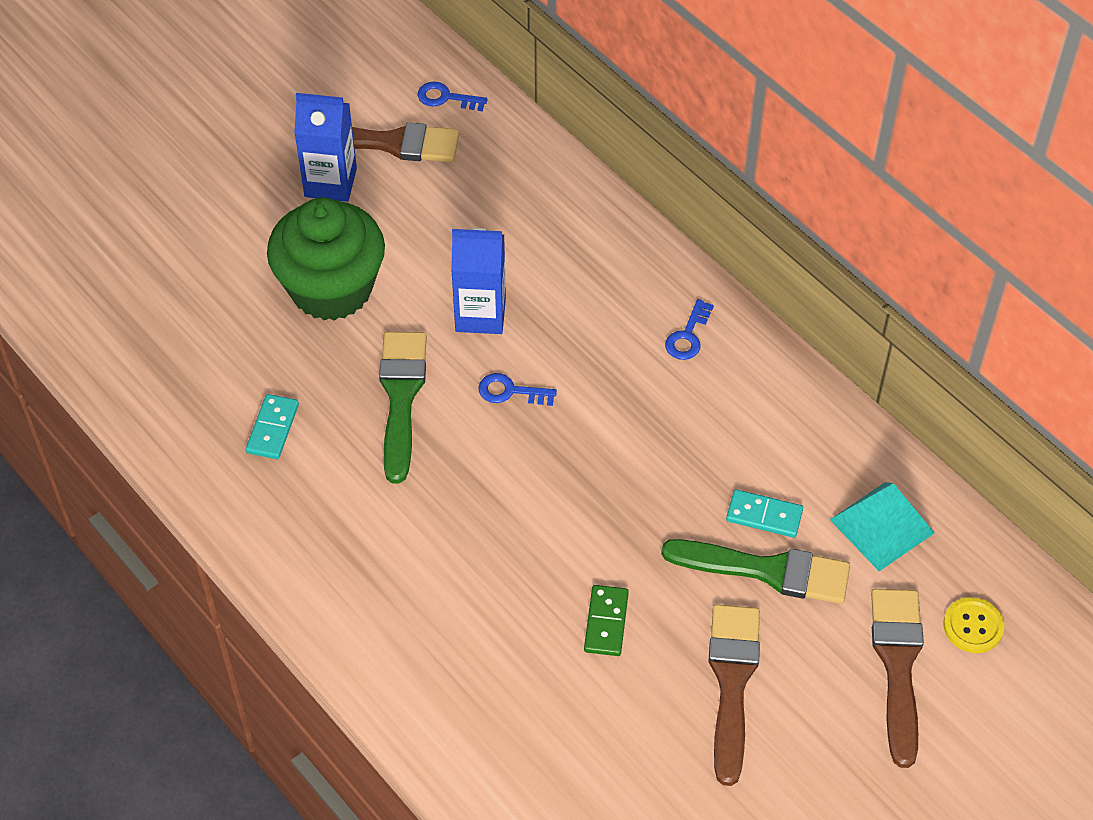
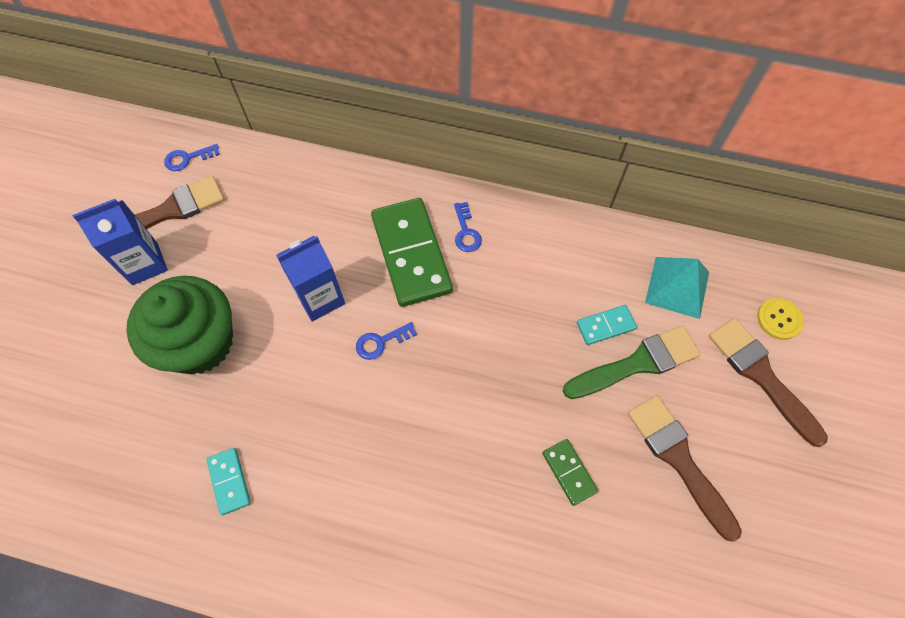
camera: 35 degrees left, 10 degrees up
(401, 397) = (308, 395): green brush -> none
(609, 324) = (411, 254): none -> green domino

